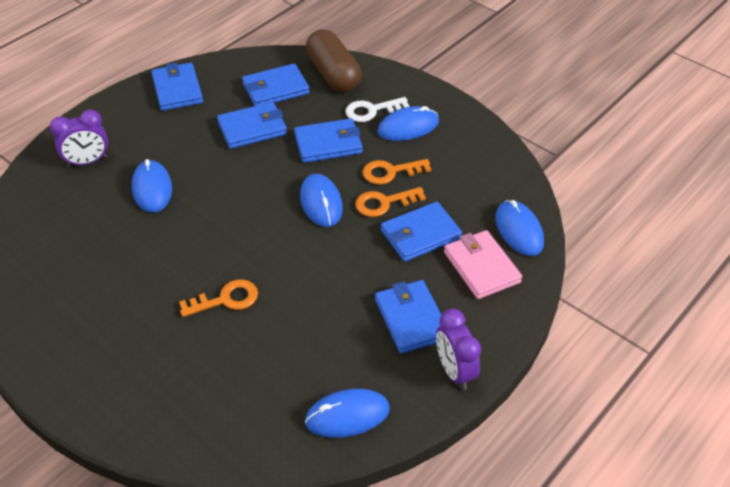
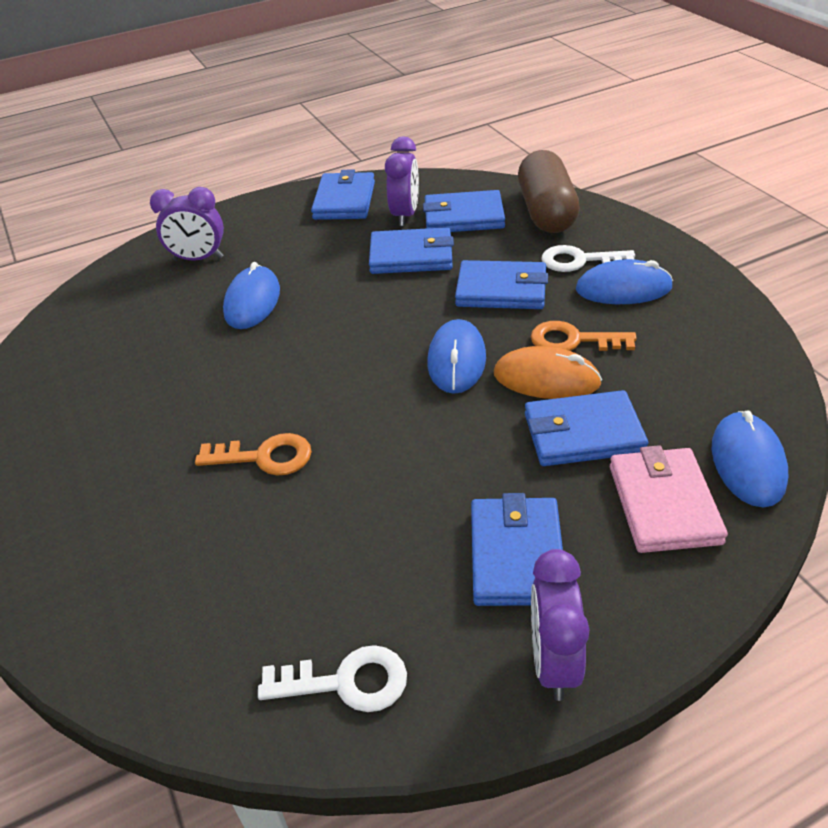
camera: 25 degrees right, 5 degrees down
(231, 94) = (405, 215): none -> purple clock
(347, 415) = (346, 682): blue mouse -> white key
(384, 203) = (546, 379): orange key -> orange mouse

